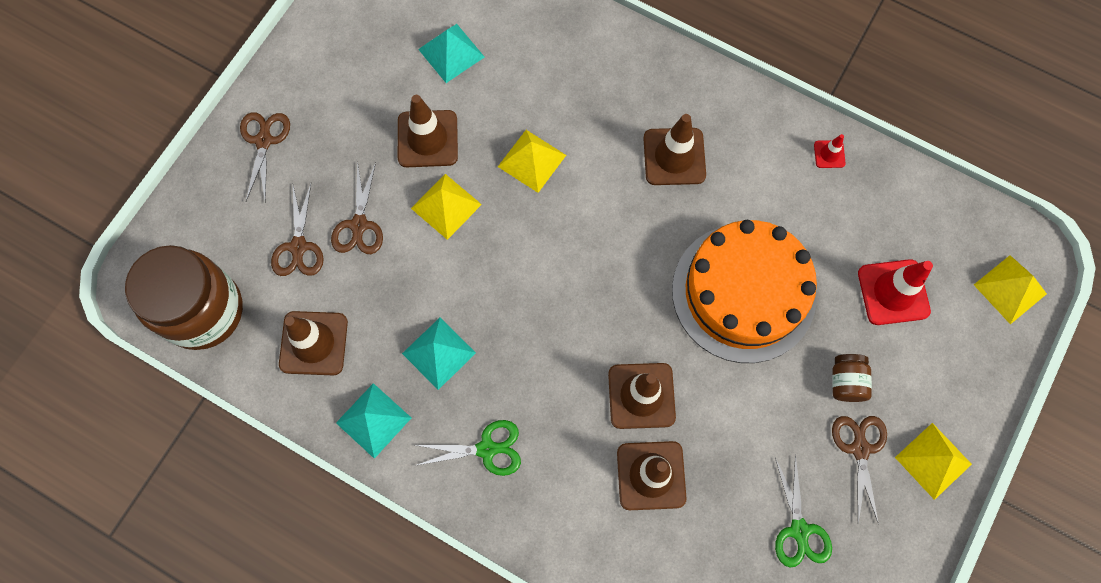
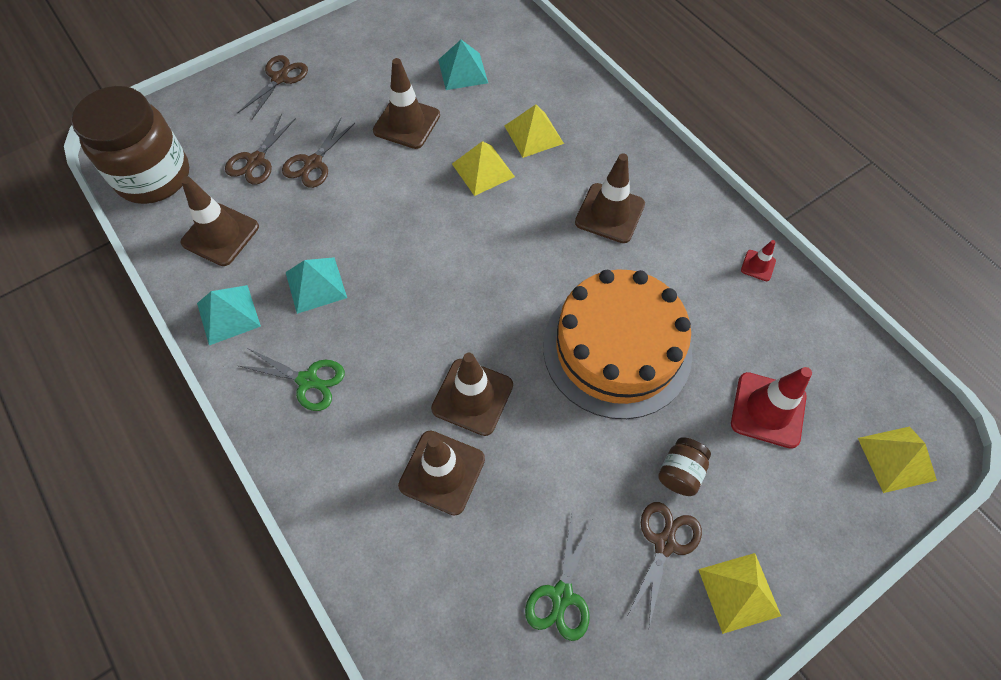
camera: 25 degrees right, 10 degrees down
(446, 206) = (391, 176): yellow pyramid -> yellow pyramid (533, 134)

